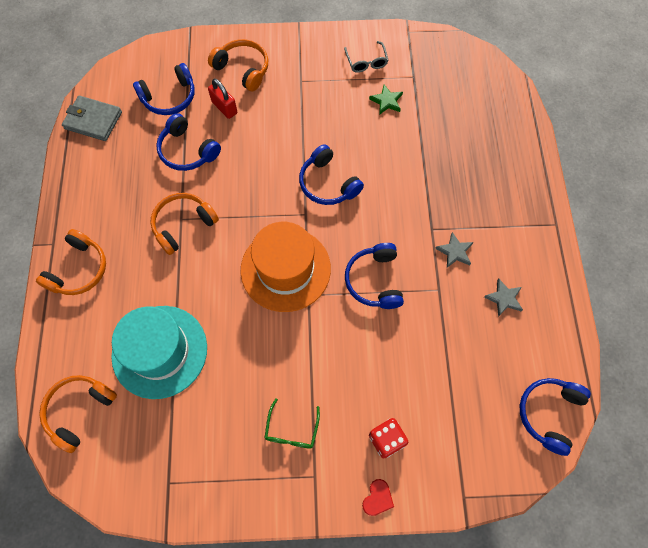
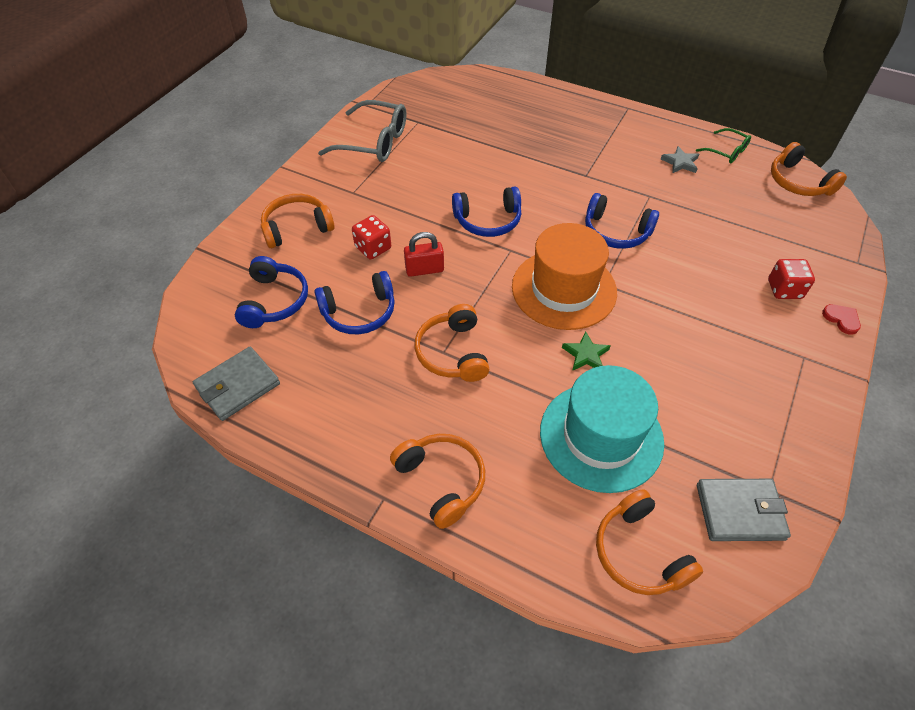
camera: 60 degrees left, 15 degrees down
(140, 467) = (739, 511): none -> grey wallet
(224, 108) = (331, 260): red padlock -> red padlock (424, 270)
(252, 125) = (373, 248): none -> red dice
(291, 430) = (747, 355): green glasses -> green glasses (726, 152)
(366, 62) = (374, 142): grey glasses -> grey glasses, size x1.83
(386, 101) = (429, 147): green star -> green star (586, 354)
(455, 252) = (617, 171): grey star -> none
(549, 413) = (798, 182): blue headphones -> orange headphones

